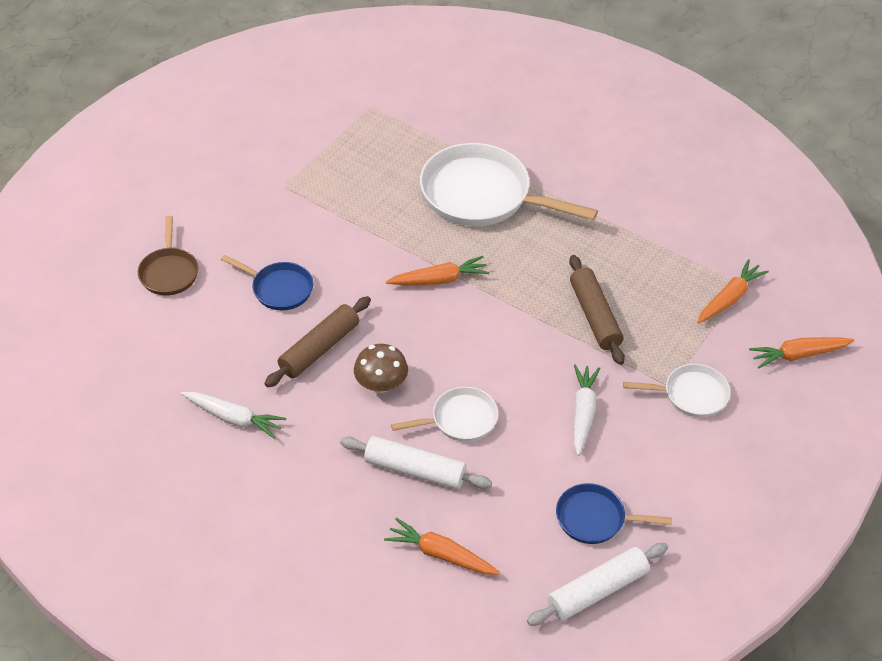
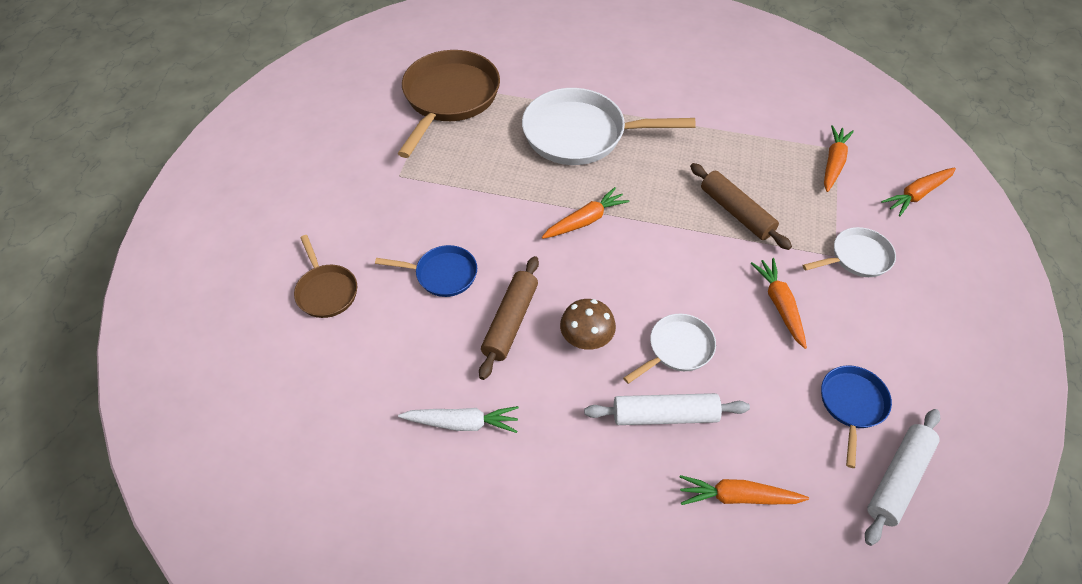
camera: 20 degrees left, 5 degrees up
(369, 123) = (449, 98): none -> brown pan
(583, 413) = (779, 305): white carrot -> orange carrot
(595, 519) = (852, 405): blue pan -> blue pan turned 120 degrees clockwise

